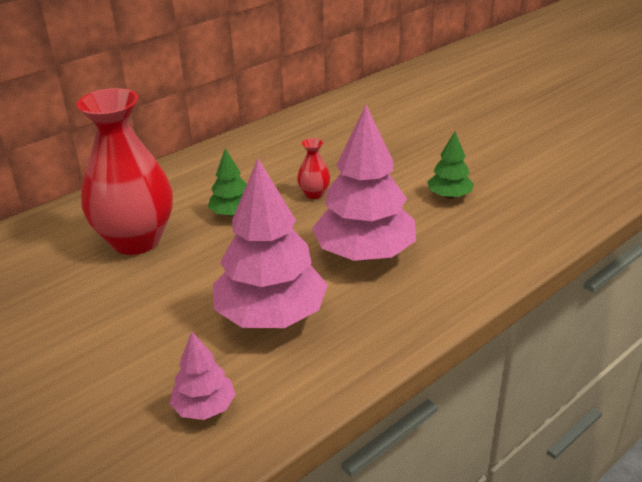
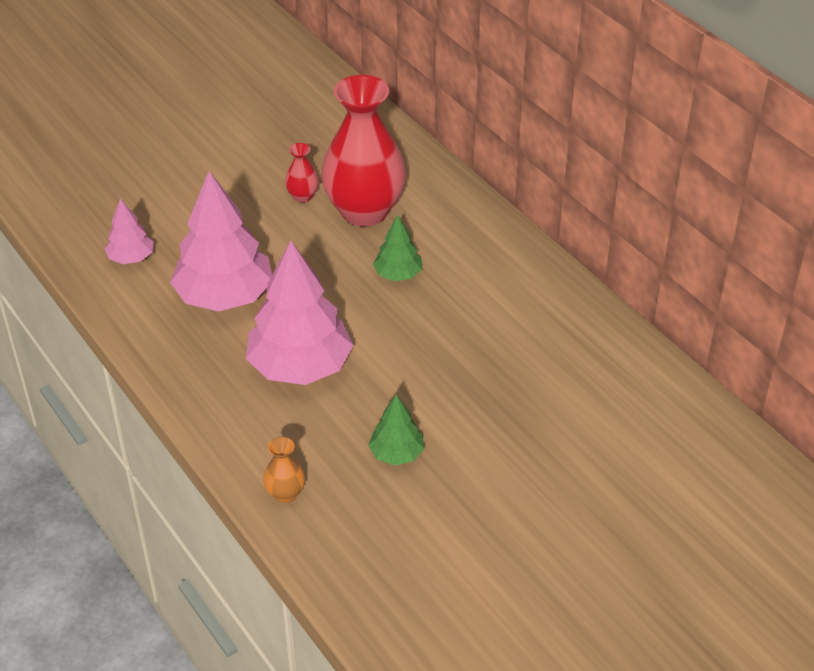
camera: 95 degrees right, 10 degrees up
(314, 194) = (424, 338): red vase -> red vase (302, 196)
(518, 243) = (285, 493): none -> orange vase

